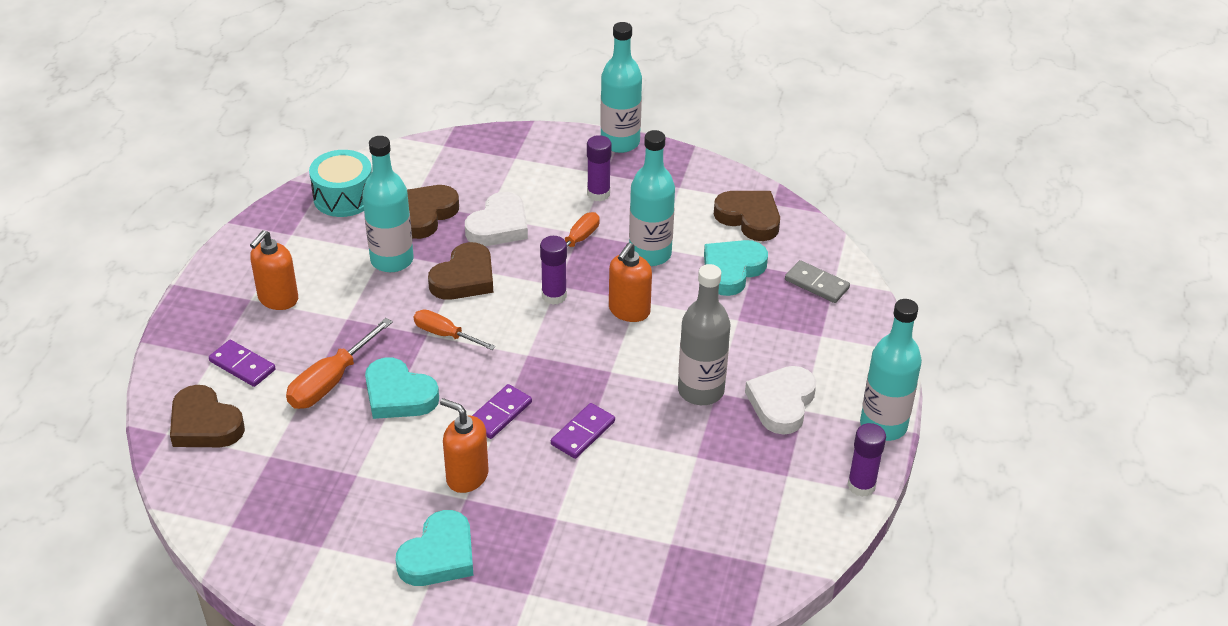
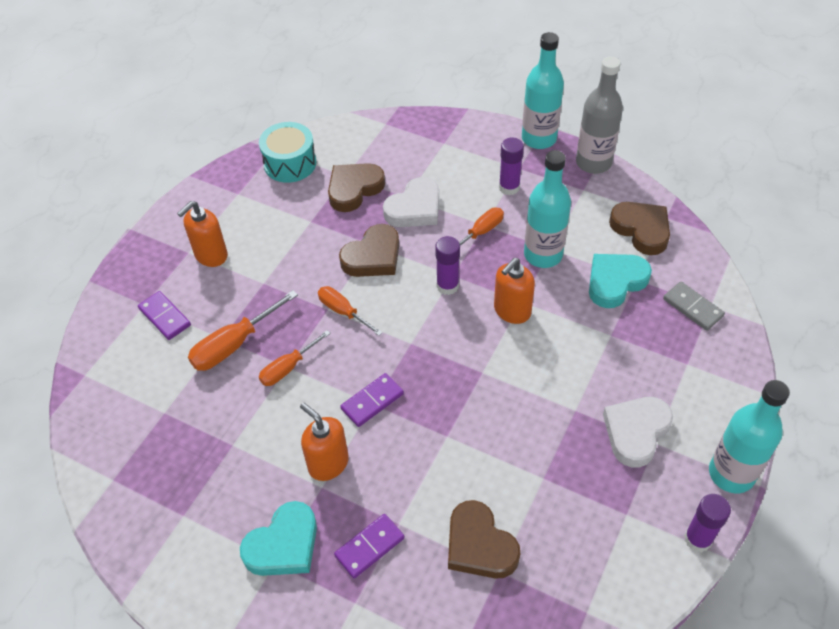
camera: 15 degrees right, 10 degrees up
(204, 424) = (118, 371): brown heart -> brown heart (479, 545)
(392, 260) = (315, 230): turquoise bottle -> none
(398, 395) = (288, 367): turquoise heart -> orange screwdriver
(583, 433) = (442, 434): purple domino -> purple domino (369, 547)
(701, 391) = (561, 406): grey bottle -> grey bottle (593, 163)

